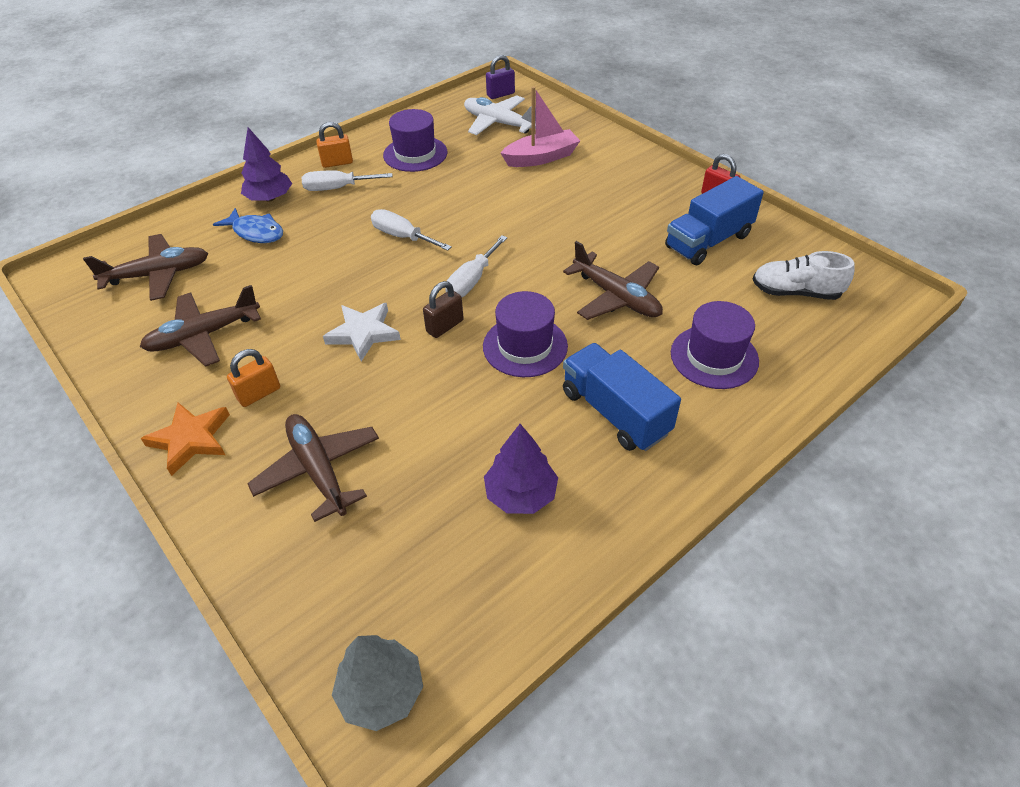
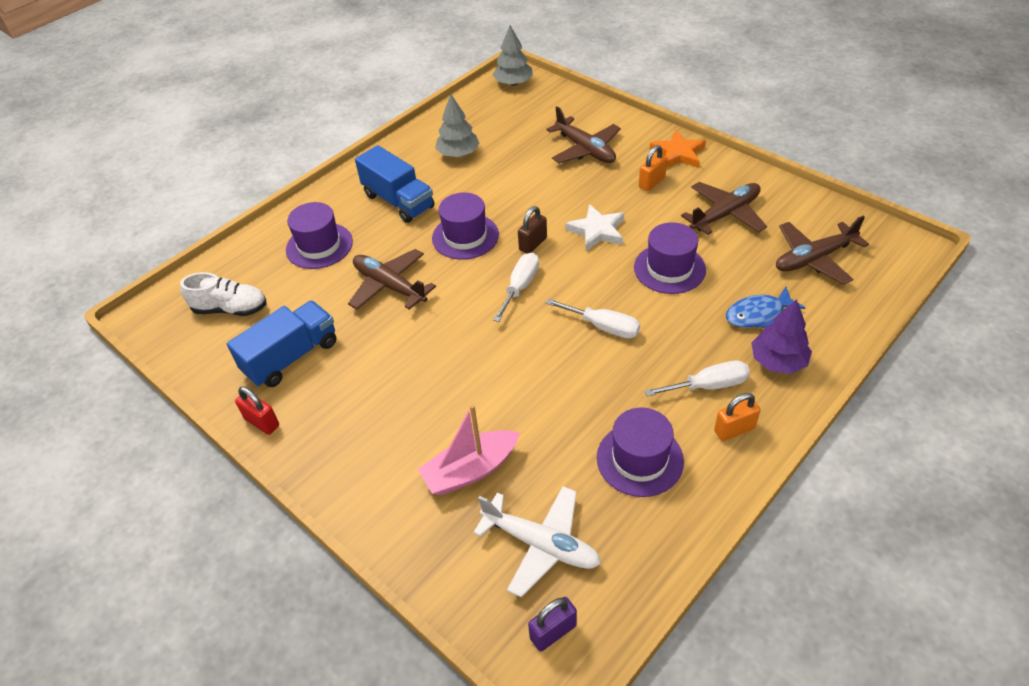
camera: 175 degrees right, 0 degrees up
(256, 232) = (758, 314): blue fish -> blue fish turned 45 degrees counterclockwise
(308, 281) = (669, 268): none -> purple hat
(521, 494) = (458, 154): purple tree -> grey tree

